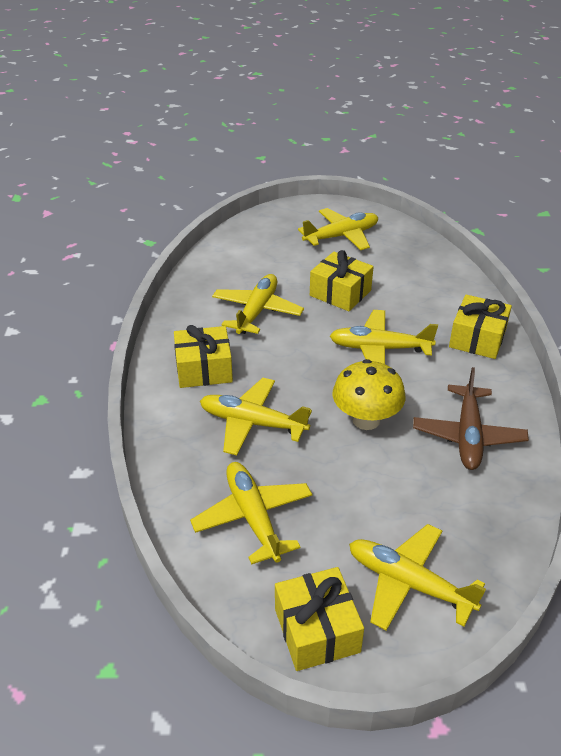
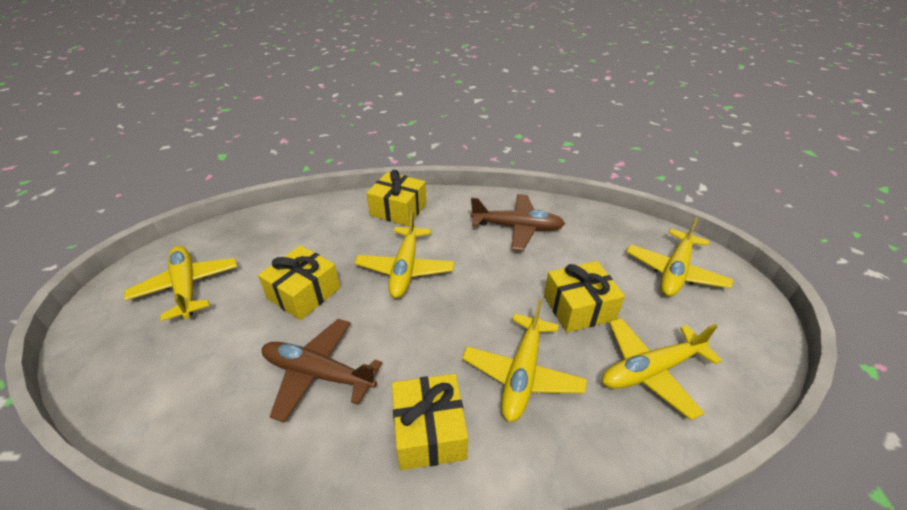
camera: 90 degrees left, 0 degrees up
(257, 311) = (318, 374): yellow plane -> brown plane
(317, 630) = (745, 325): yellow gift -> yellow gift (579, 307)
(366, 420) = (506, 284): yellow mushroom -> none

